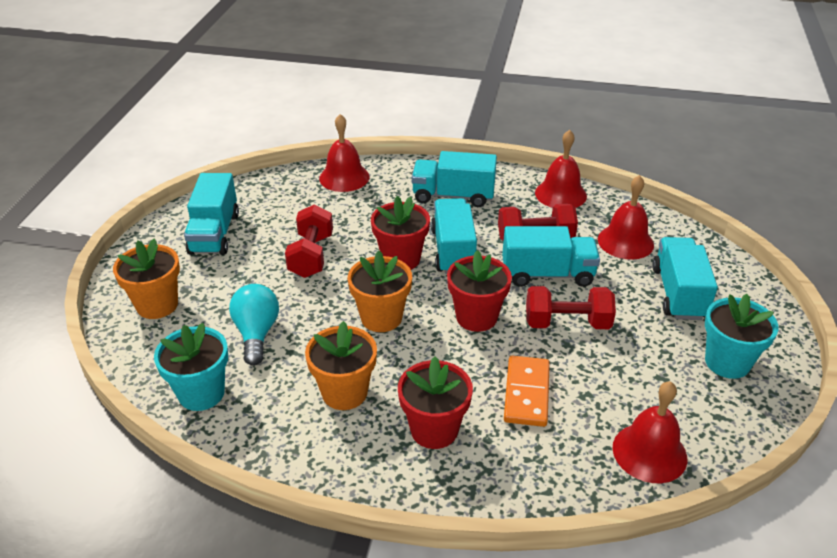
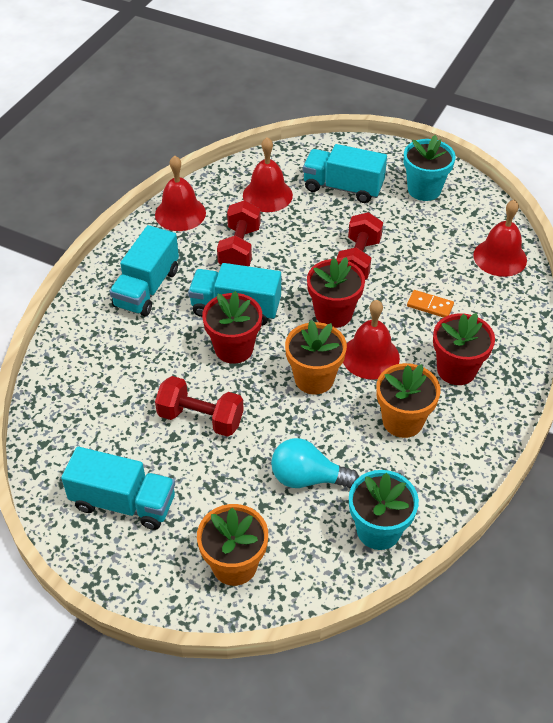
camera: 75 degrees left, 10 degrees up
(344, 177) = (68, 369): red bell -> red bell (370, 356)
(526, 393) = (430, 306): orange domino -> orange domino, size x0.63
(547, 274) = (293, 255): turquoise truck -> none

